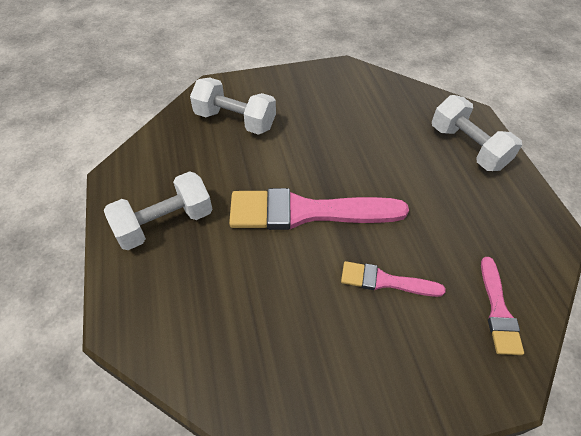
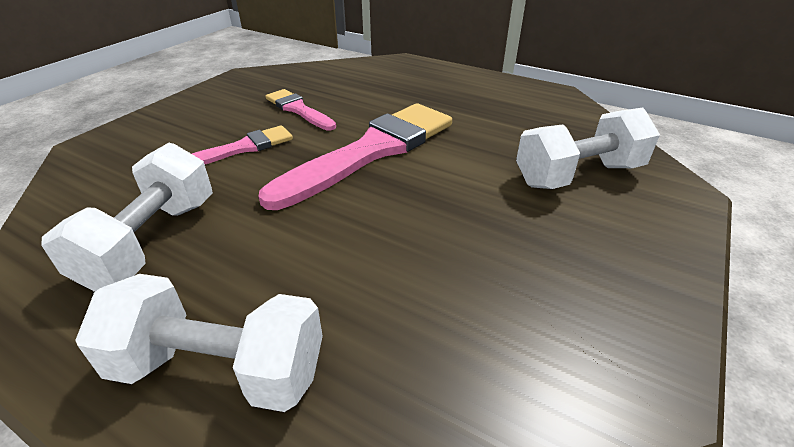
camera: 135 degrees right, 15 degrees down
(165, 223) = (465, 93): white dumbbell -> white dumbbell (151, 242)
(498, 310) = (103, 183): pink brush -> pink brush (298, 109)

